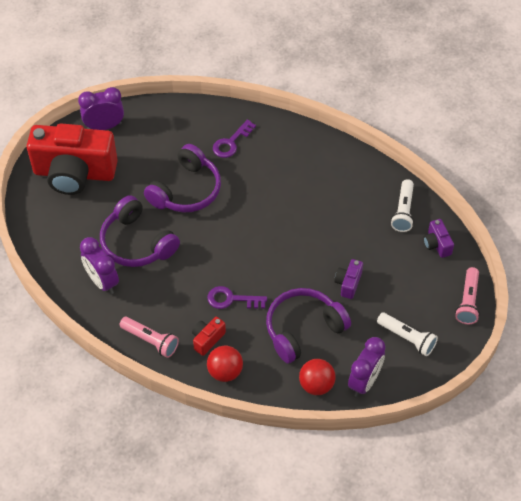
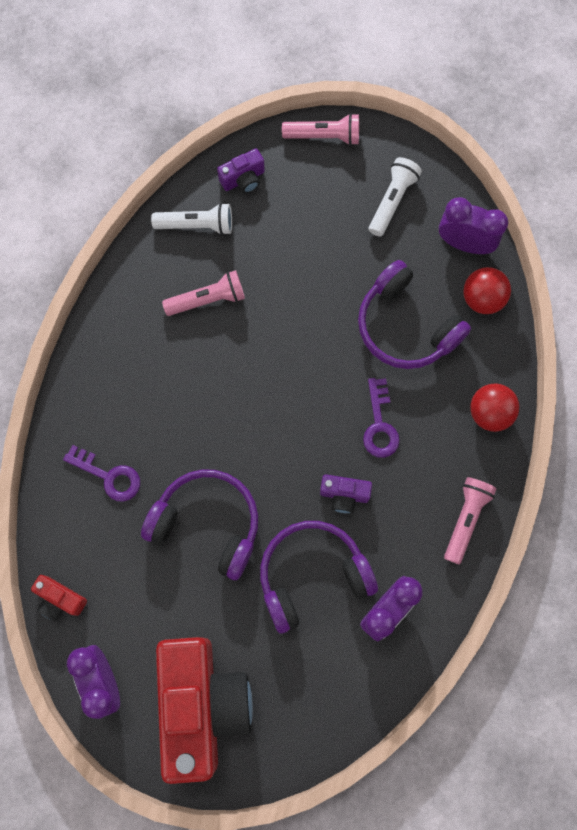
camera: 100 degrees left, 20 degrees up
(137, 243) = (312, 575): purple headphones -> purple headphones turned 150 degrees counterclockwise
(207, 339) = (447, 445): red camera -> red camera (60, 599)
(345, 210) = (207, 299): none -> pink flashlight
(348, 283) = (325, 280): purple camera -> purple camera (344, 495)

